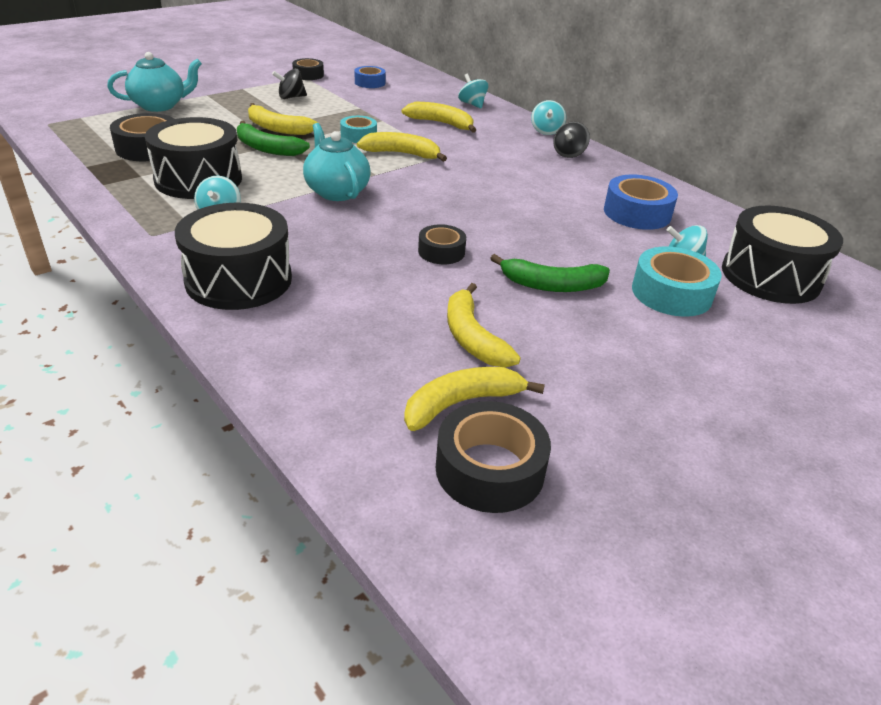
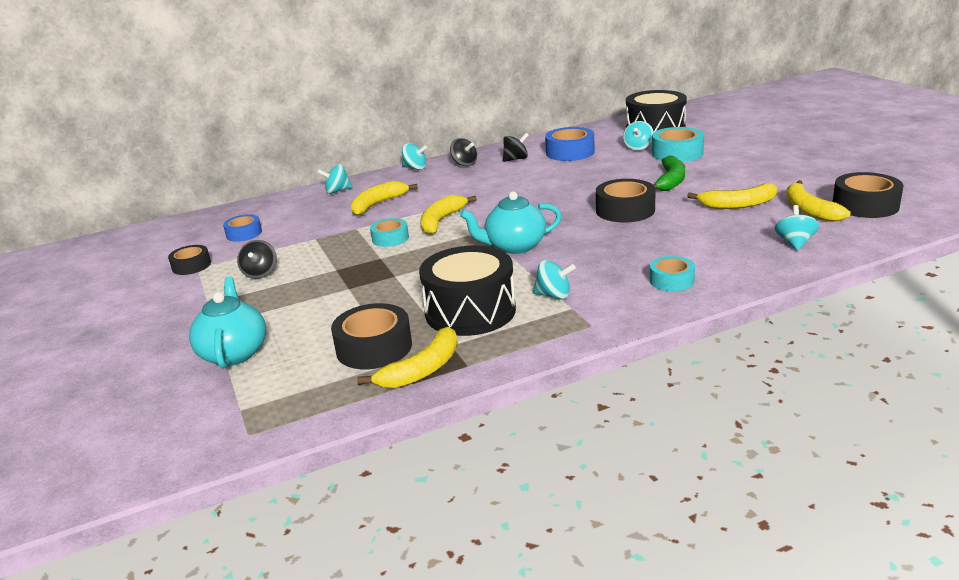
camera: 70 degrees left, 10 degrees down
(239, 279) = (671, 280): black drum -> turquoise tape
(266, 148) = (403, 281): green banana -> none
(277, 128) = (351, 277): yellow banana -> yellow banana (422, 370)
(337, 378) = (795, 243): none -> turquoise spinning top
(441, 252) = (625, 210): black tape -> black tape, size x1.60
(596, 181) = (516, 159): none -> black spinning top

